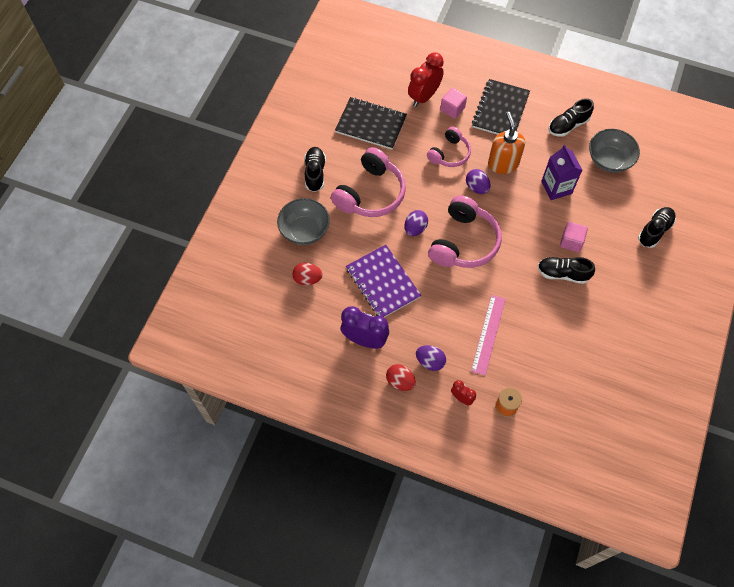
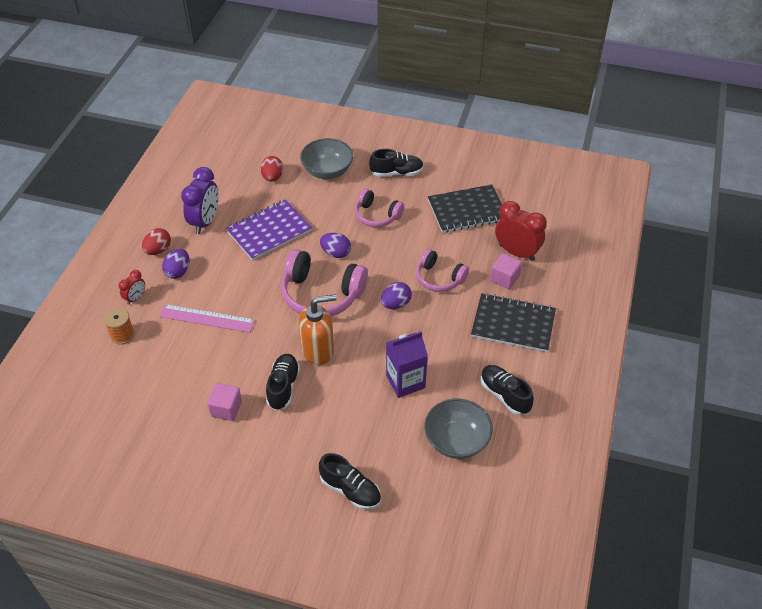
camera: 85 degrees right, 15 degrees down
(370, 193) = (377, 215): pink headphones -> pink headphones, size x0.61
(371, 124) = (467, 210): black notebook -> black notebook turned 60 degrees clockwise
(503, 163) = (433, 328): orange soap dispenser -> orange soap dispenser (318, 350)
(571, 241) = (328, 396): pink cube -> pink cube (226, 409)

